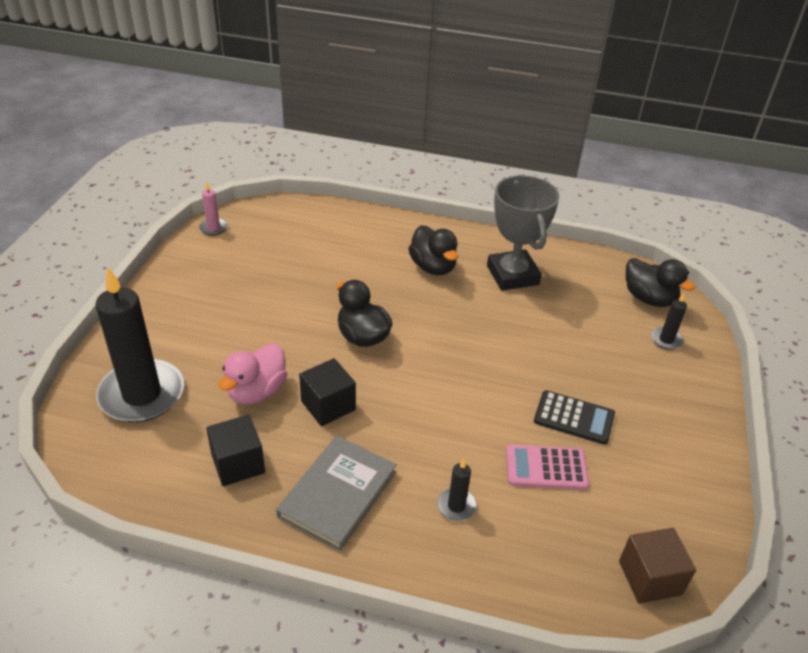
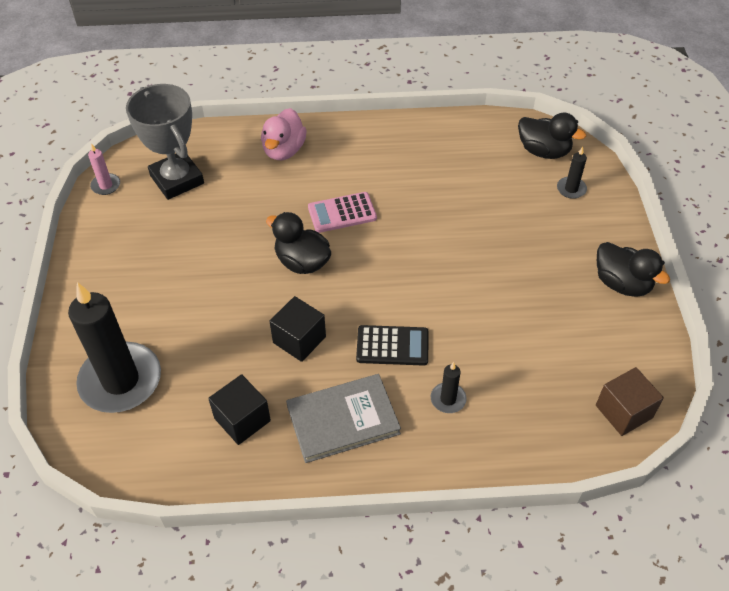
camera: 15 degrees left, 10 degrees up
(257, 391) = (228, 345): pink duck -> pink duck (284, 150)
(338, 494) = (343, 420): grey book -> grey book turned 60 degrees clockwise
(433, 267) = (338, 171): black duck -> black duck (622, 283)
(512, 275) = (415, 160): grey trophy -> grey trophy (177, 179)
(546, 468) = (510, 341): pink calculator -> pink calculator (342, 213)
(574, 418) = (517, 287): black calculator -> black calculator (392, 346)

